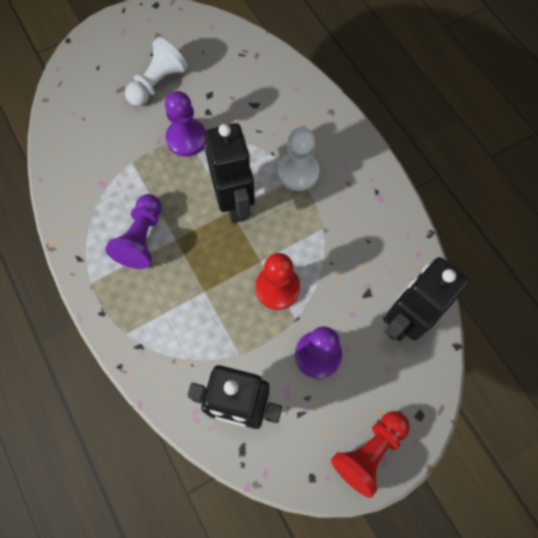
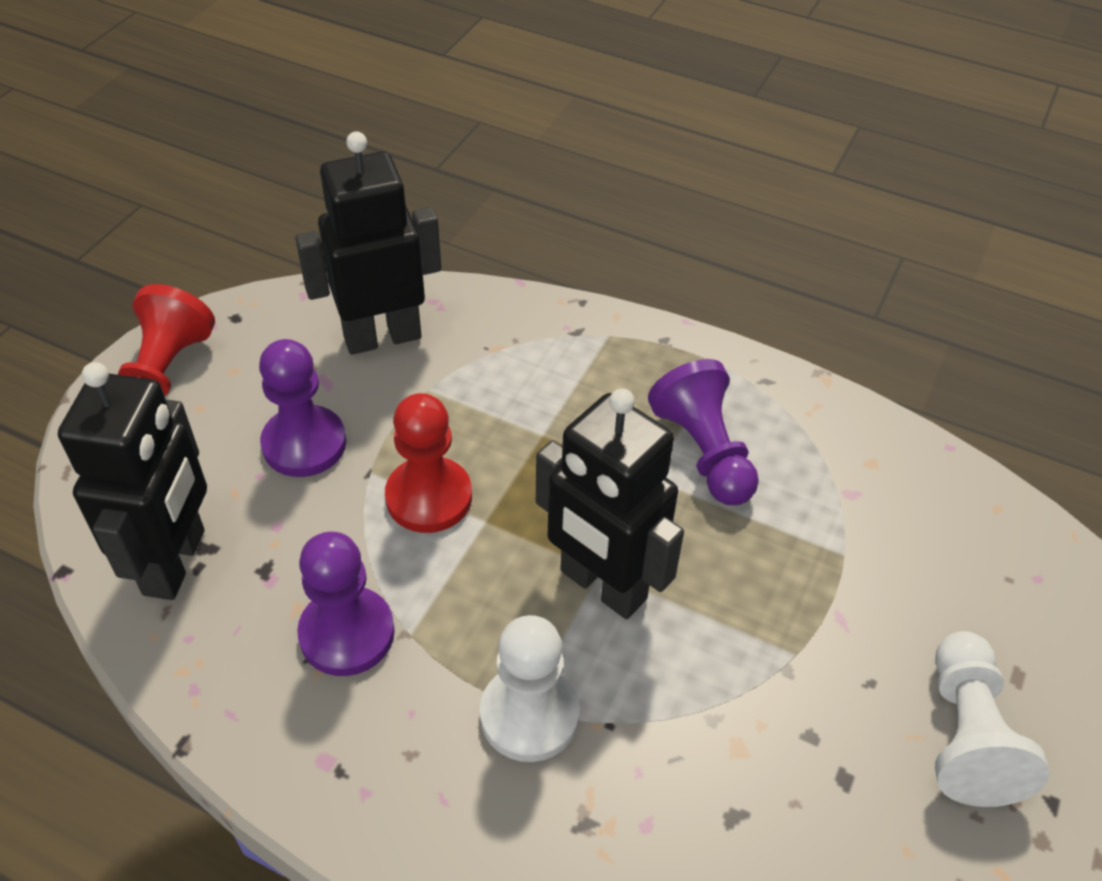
camera: 145 degrees right, 20 degrees down
(186, 139) = (795, 652): purple pawn -> purple pawn (347, 633)

